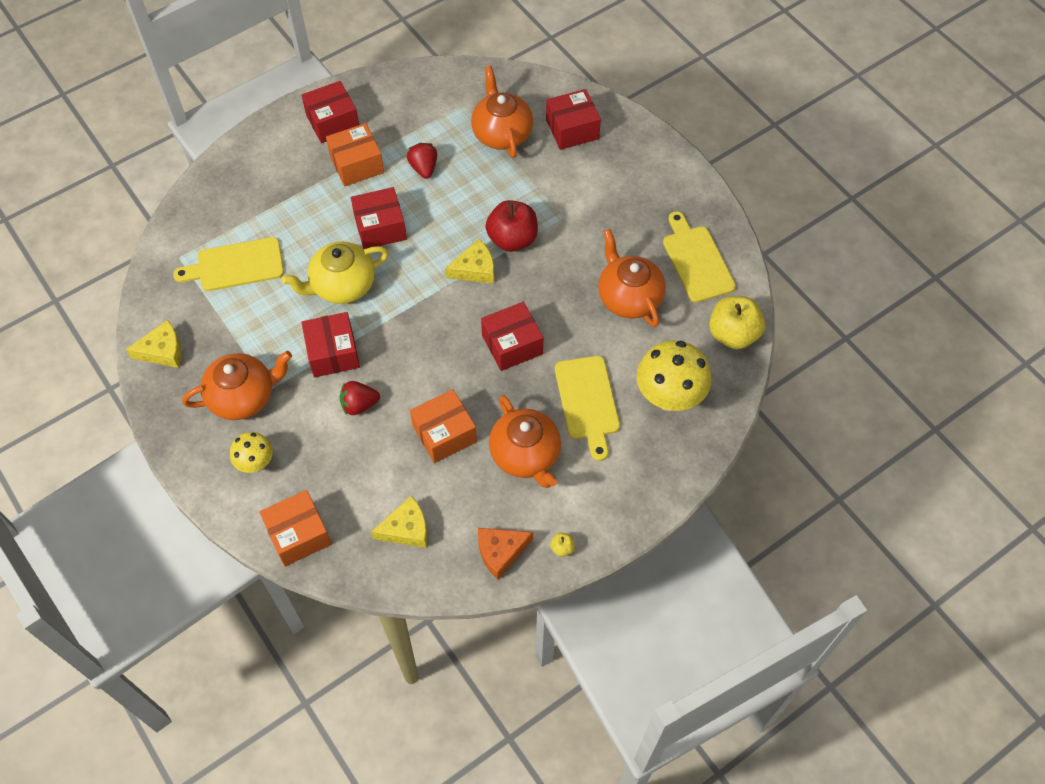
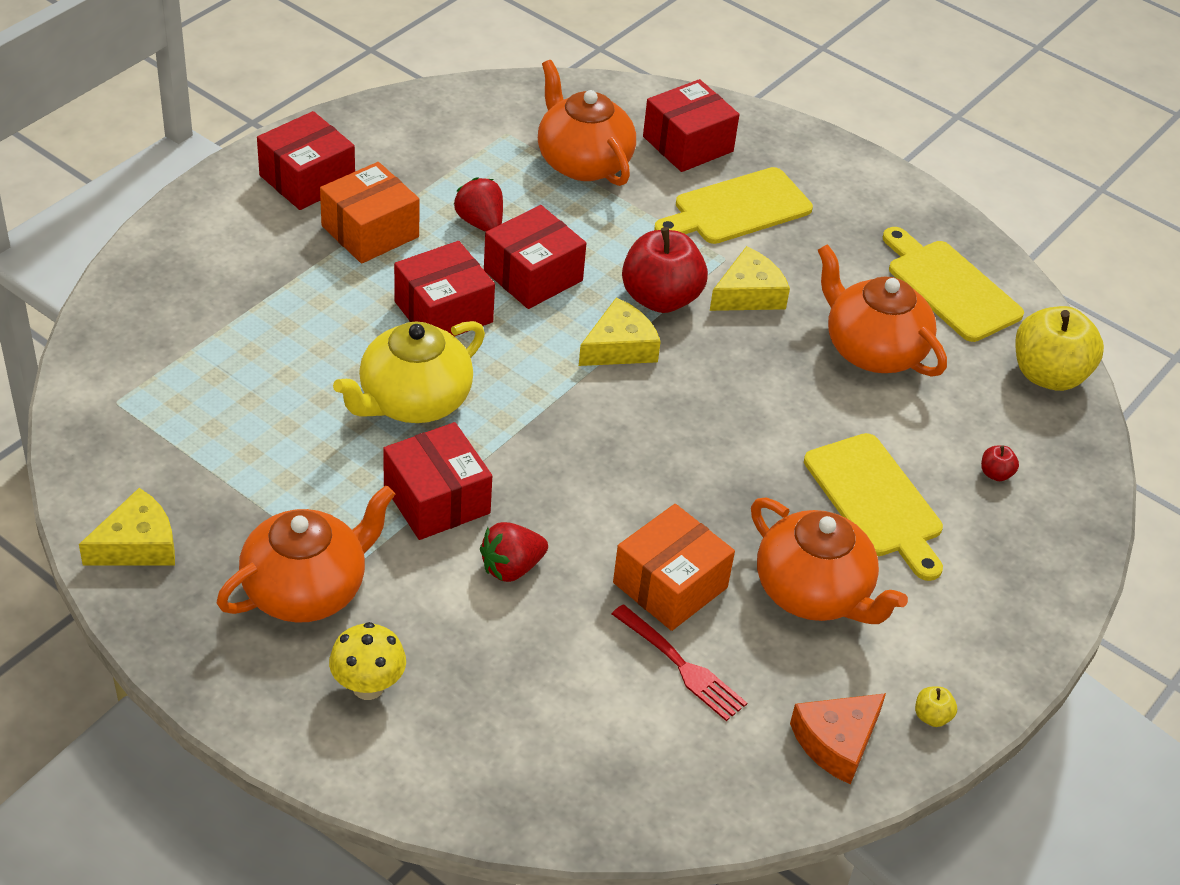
camera: 20 degrees left, 15 degrees down
(236, 265) = (220, 399): yellow cutting board -> yellow cutting board (737, 208)
(298, 534) = (486, 783): orange box -> none
(406, 529) = (667, 738): yellow cheese -> yellow cheese (748, 294)
(431, 485) = (680, 665): none -> red fork
(512, 344) = (723, 441): red box -> red box (533, 275)
(669, 397) = (995, 474): yellow mushroom -> red apple

